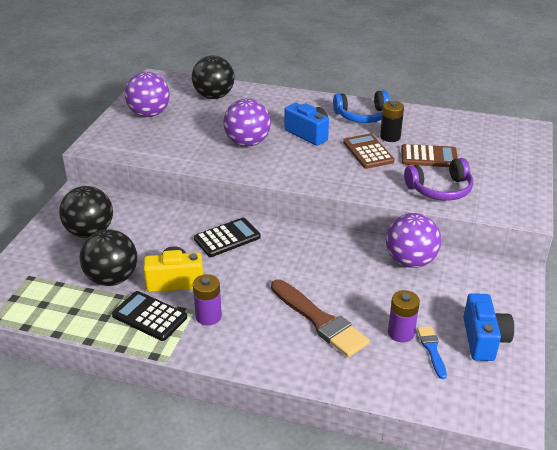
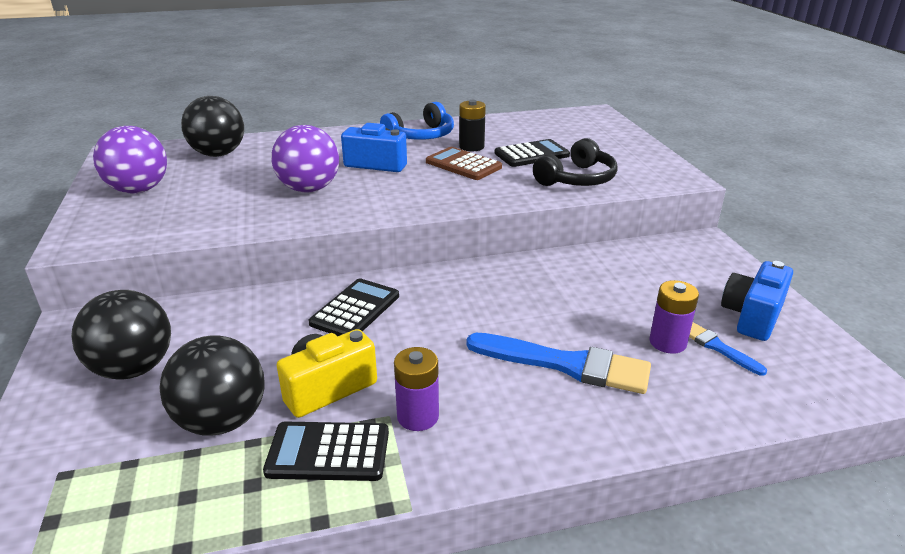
camera: 30 degrees left, 5 degrees down
(320, 320) = (566, 364): brown brush -> blue brush
(410, 261) = (595, 265): purple ball -> none
(429, 157) = (531, 154): brown calculator -> black calculator
(440, 189) = (577, 179): purple headphones -> black headphones
(483, 339) = (752, 316): blue camera -> blue camera turned 120 degrees counterclockwise

